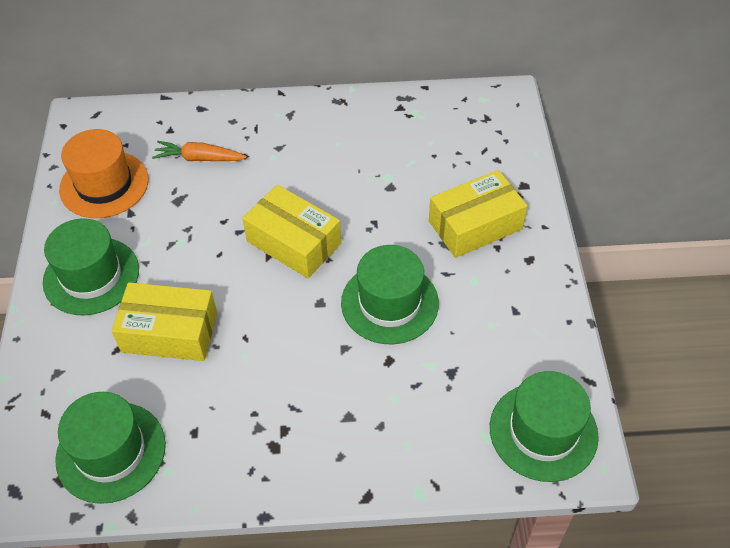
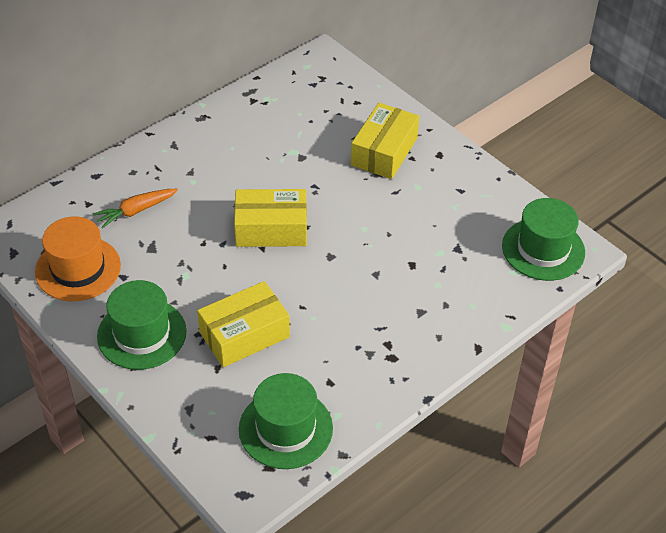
camera: 40 degrees left, 5 degrees down
(389, 303) = (377, 230): green hat -> none

